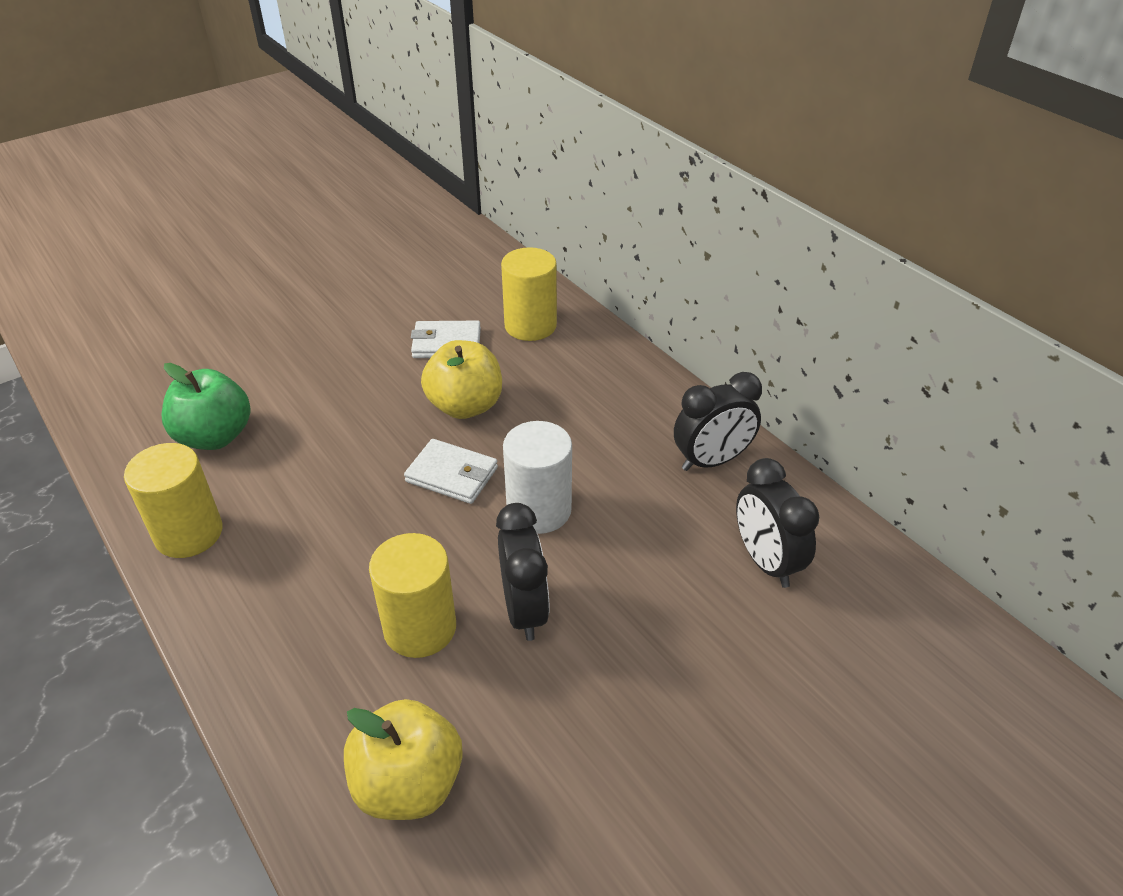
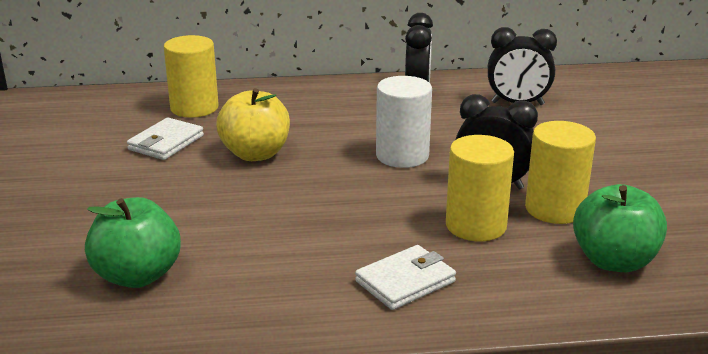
camera: 60 degrees left, 15 degrees down
(189, 533) = (260, 313): yellow cylinder -> yellow cylinder (554, 209)
(408, 784) = (614, 261): yellow apple -> green apple
(452, 475) = (328, 177): white wallet -> white wallet (405, 281)

